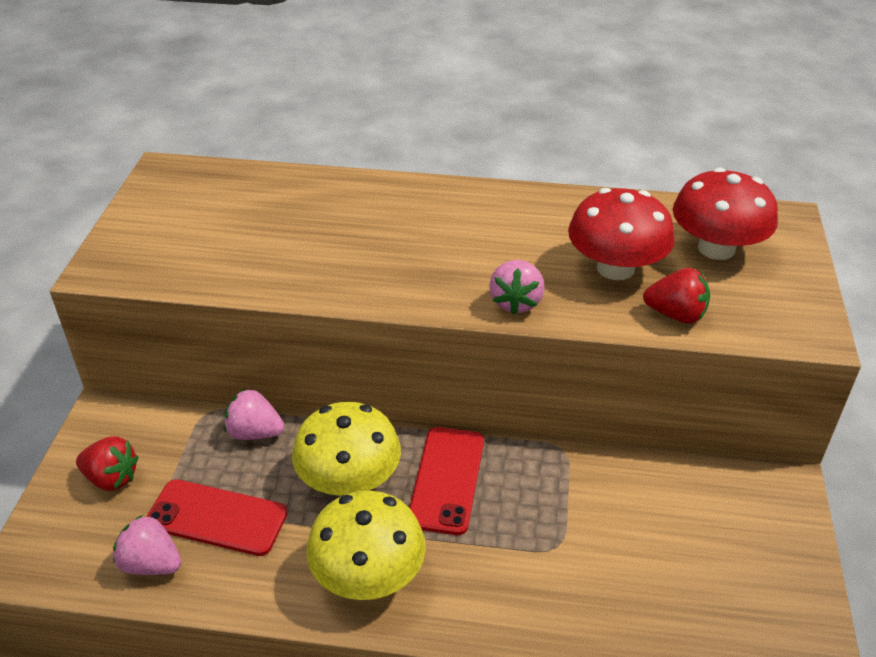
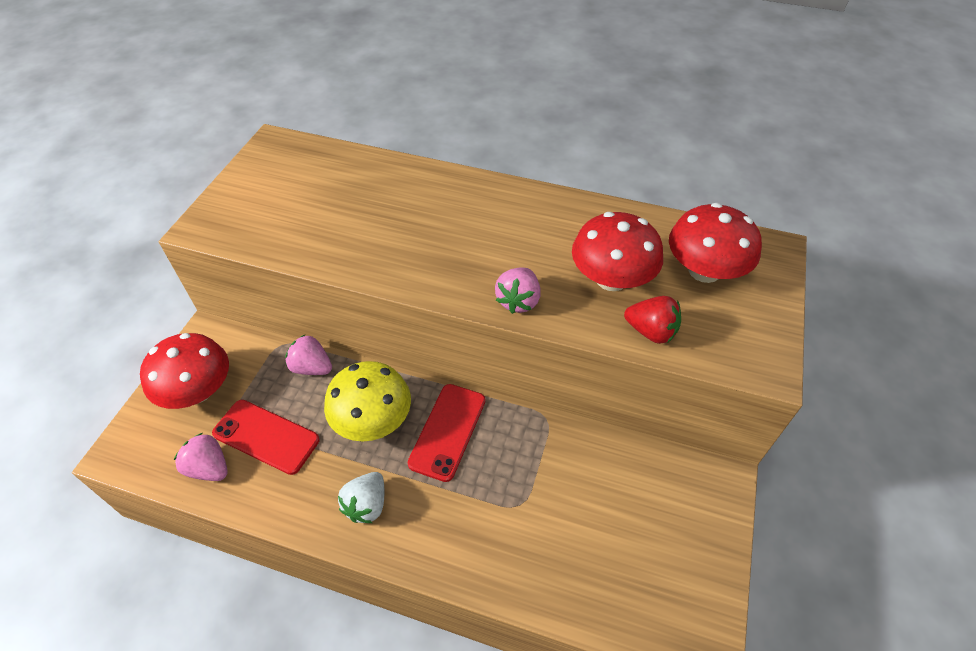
camera: 10 degrees right, 10 degrees up
(111, 478) = (198, 390): red strawberry -> red mushroom
(368, 575) = (367, 505): yellow mushroom -> white strawberry

